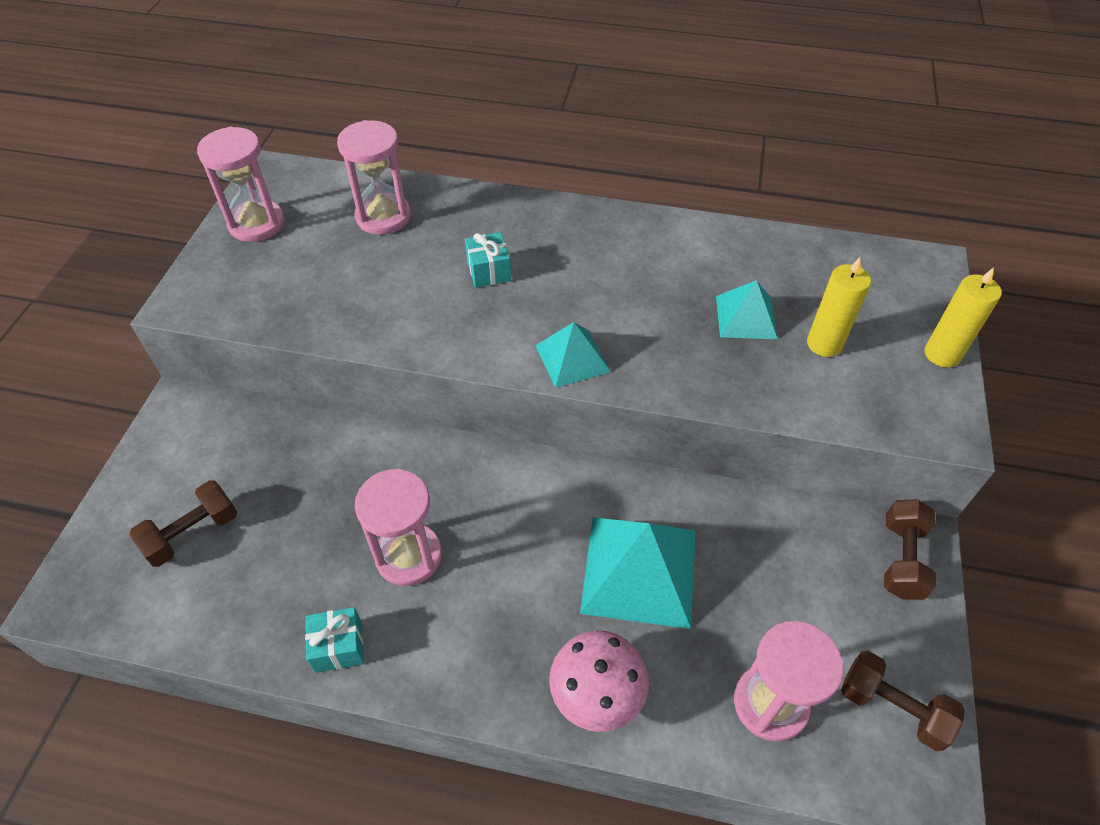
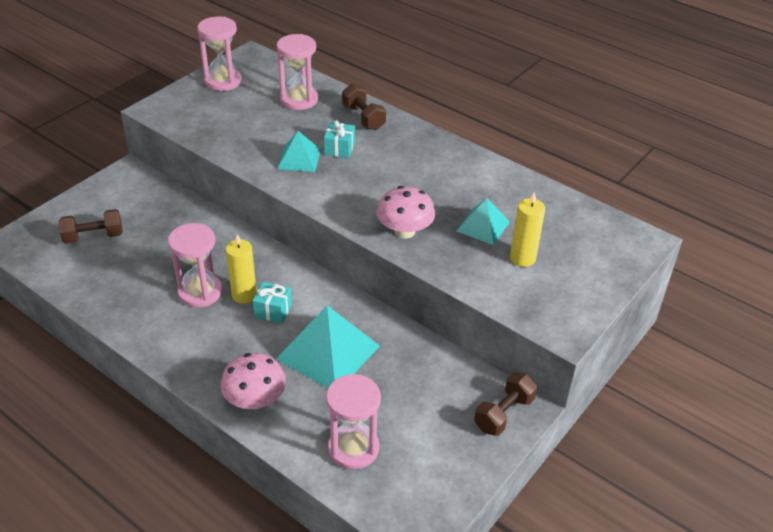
camera: 25 degrees right, 10 degrees down
(339, 646) = (132, 319): turquoise gift -> turquoise gift (273, 310)
(572, 358) = (352, 210): turquoise pyramid -> turquoise pyramid (299, 159)
(659, 362) = (405, 231): none -> pink mushroom
(892, 708) = (428, 483): brown dumbbell -> brown dumbbell (363, 117)
(942, 354) = (600, 292): yellow candle -> yellow candle (244, 295)

